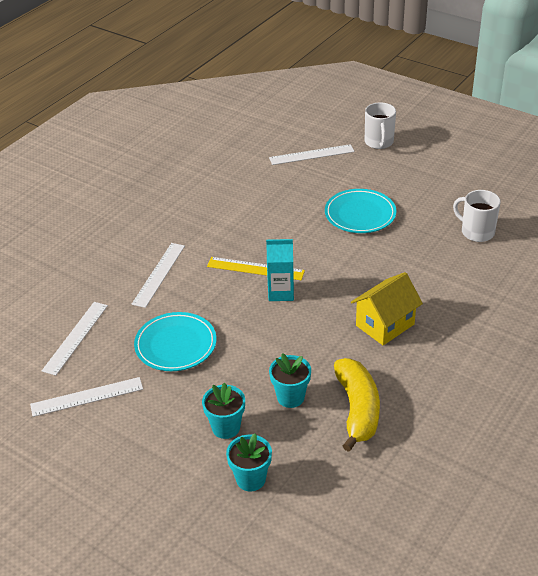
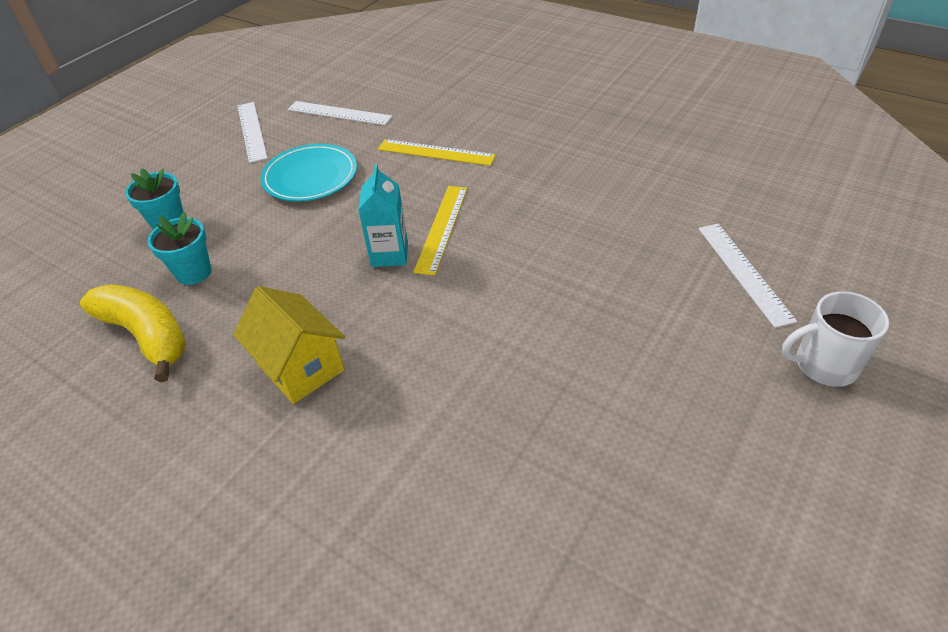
camera: 90 degrees right, 5 degrees up
(159, 274) = (436, 152): white ruler -> yellow ruler
(251, 479) = (87, 248): turquoise flower pot -> none
(357, 409) = (147, 336): yellow banana -> yellow banana turned 135 degrees counterclockwise
(360, 214) = (579, 337): turquoise plate -> none
(476, 232) = (541, 522): white mug -> none

